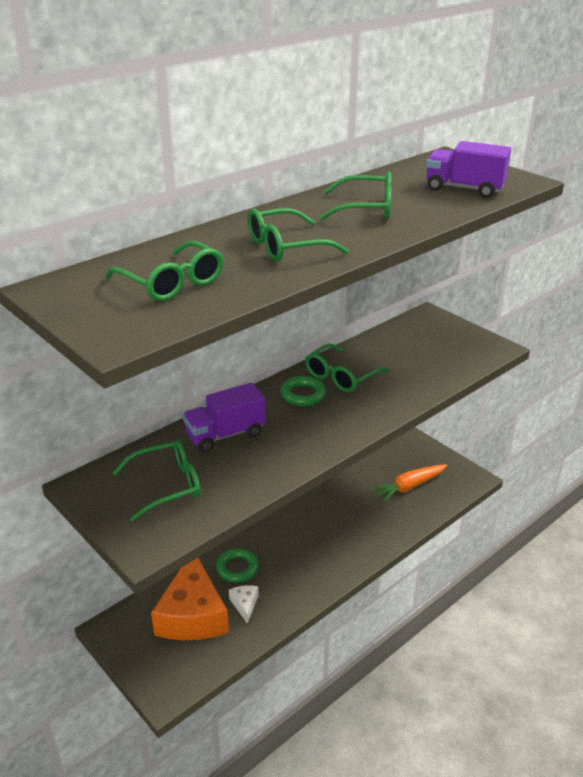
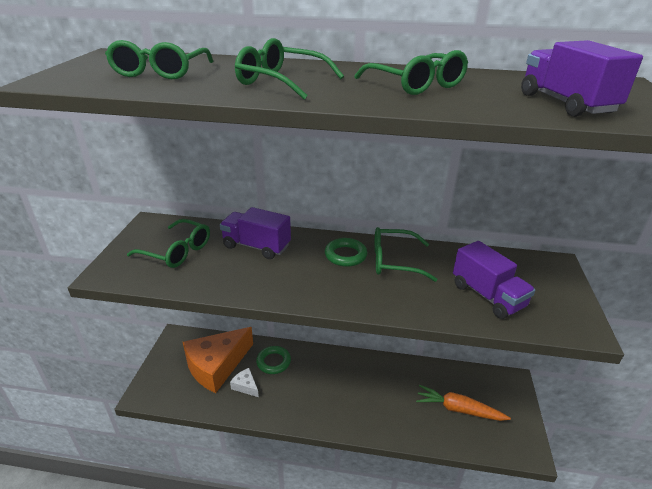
camera: 50 degrees right, 0 degrees up
(244, 604) = (245, 386): white cheese -> white cheese turned 90 degrees counterclockwise
(428, 361) = (487, 296): none -> purple truck

